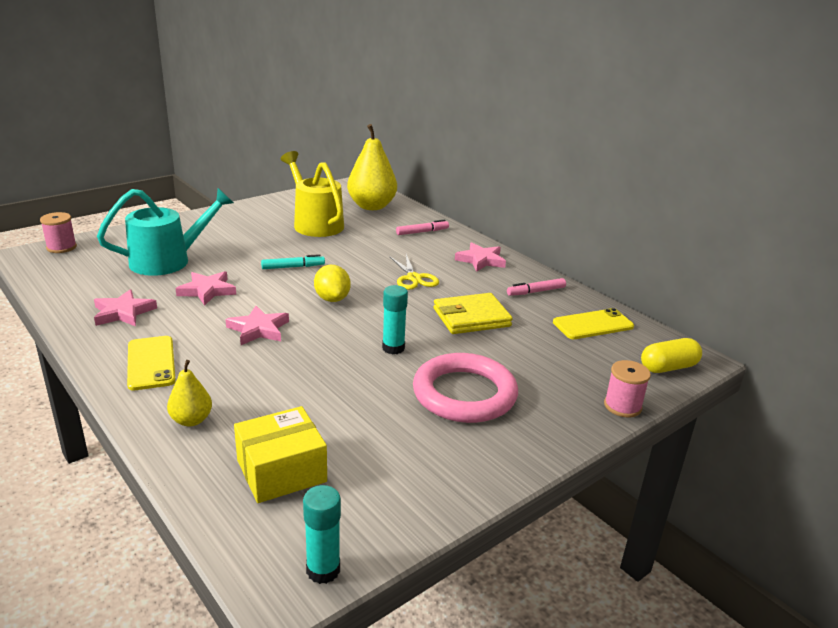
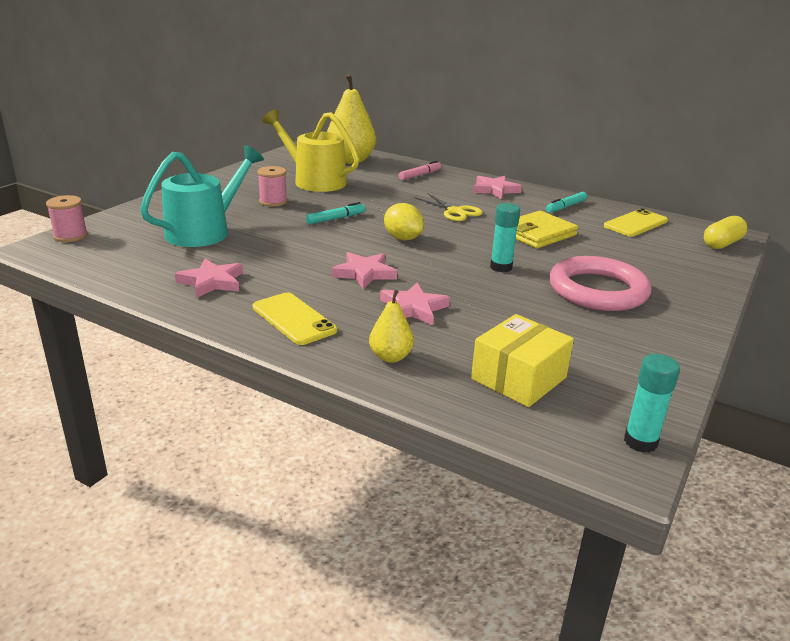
camera: 20 degrees left, 0 degrees up
(207, 291) = (276, 250): pink star -> pink star (413, 308)
(536, 292) = (566, 207): pink marker -> turquoise marker
(622, 406) = (721, 276): pink spool -> pink spool (273, 201)

